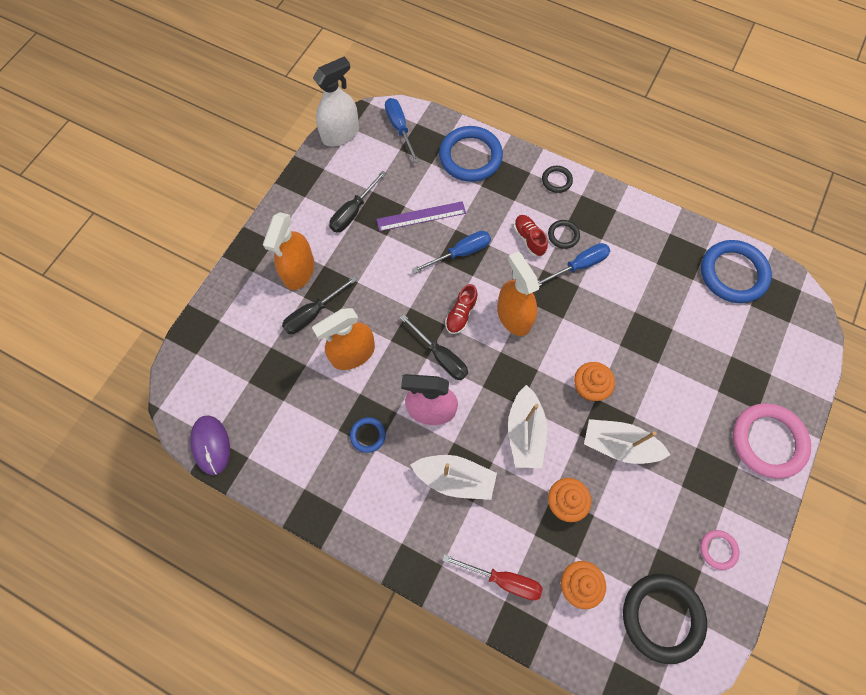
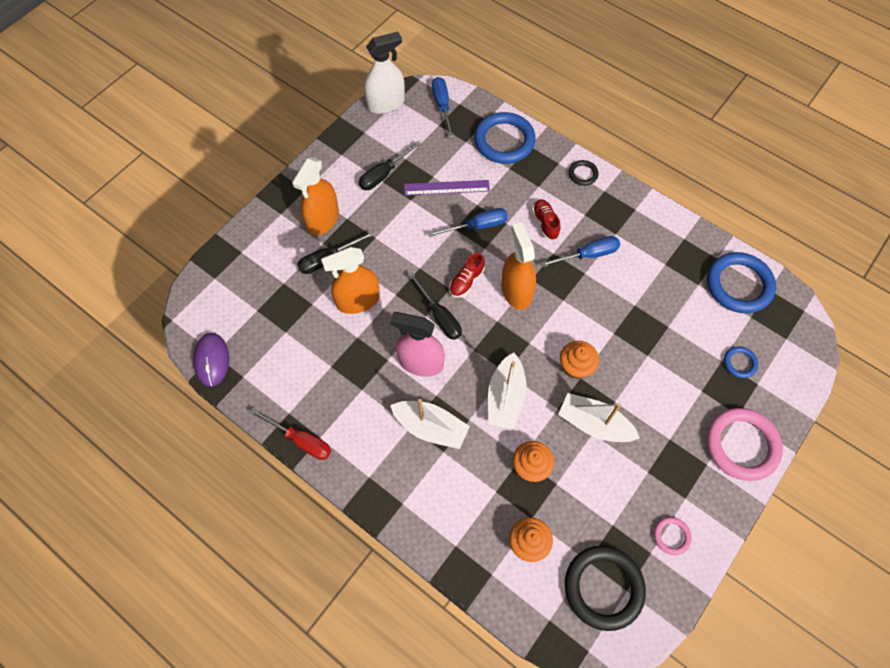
camera: 10 degrees right, 5 degrees down
(368, 435) = (357, 375): blue ring -> blue ring (739, 363)
(503, 579) = (457, 526): red screwdriver -> red screwdriver (301, 440)
(563, 235) = (579, 225): black ring -> none

